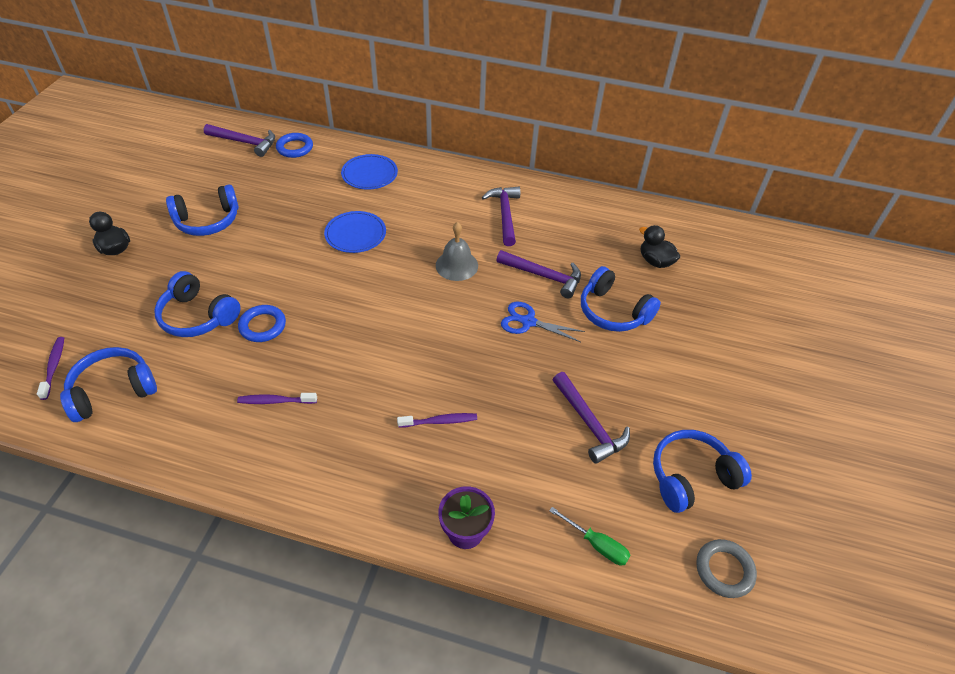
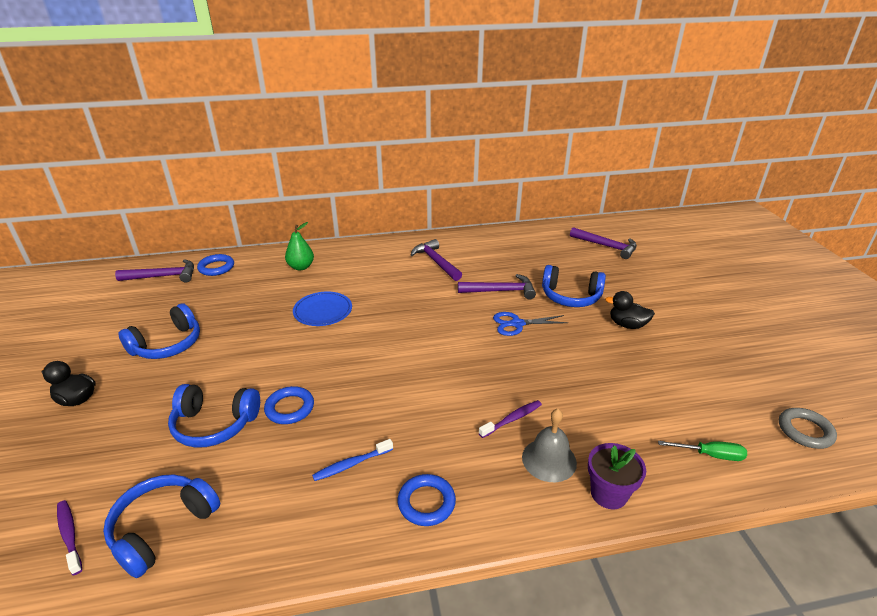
camera: 25 degrees left, 15 degrees down
(275, 401) = (351, 464): purple toothbrush -> blue toothbrush
(309, 463) = (426, 502): none -> blue ring
(369, 174) = (301, 267): blue plate -> green pear
(456, 265) = (428, 305): grey bell -> grey bell (549, 460)
(589, 423) = (624, 374): purple hammer -> purple hammer (606, 246)
(655, 261) = (569, 257): black duck -> black duck (627, 325)
(691, 477) = (723, 380): blue headphones -> none

